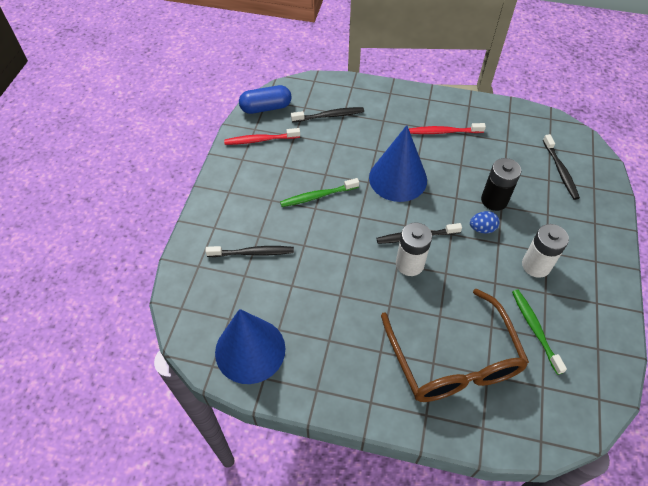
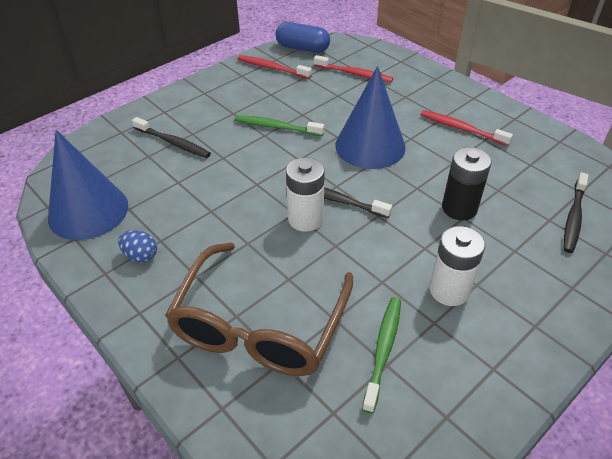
camera: 35 degrees right, 10 degrees down
(329, 116) = (354, 74): black toothbrush -> red toothbrush
(482, 228) = (418, 226): blue egg -> blue egg (141, 255)

